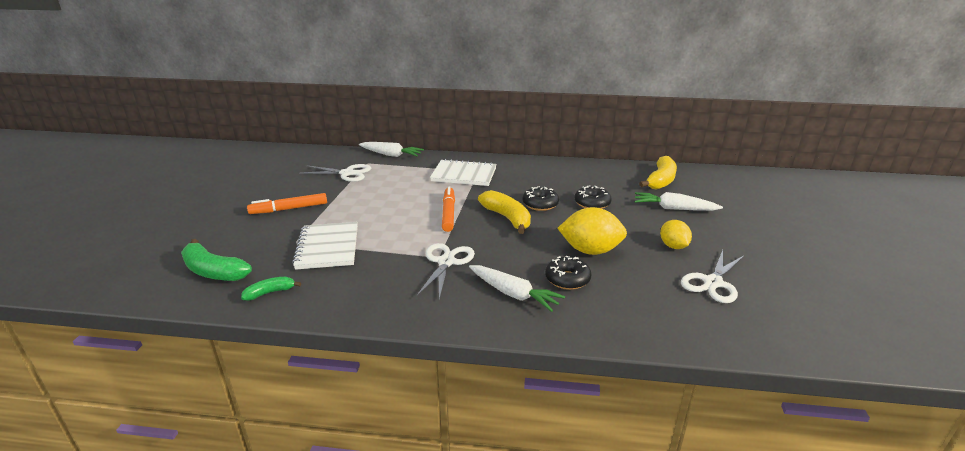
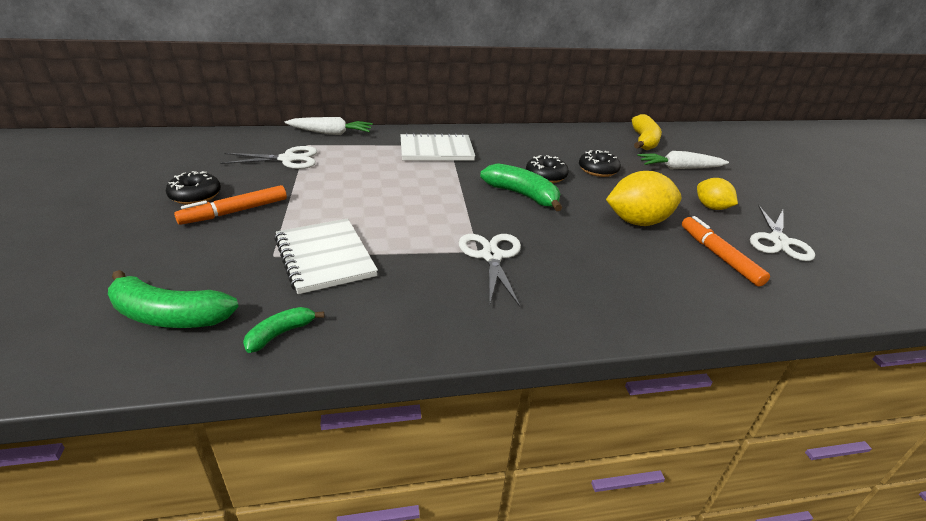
camera: 20 degrees left, 5 degrees up
(448, 213) = (451, 196): orange marker -> orange marker (719, 256)
(507, 218) = (522, 195): yellow banana -> green banana
(513, 294) = (598, 284): white carrot -> none
(567, 279) = (640, 258): black donut -> black donut (195, 196)

